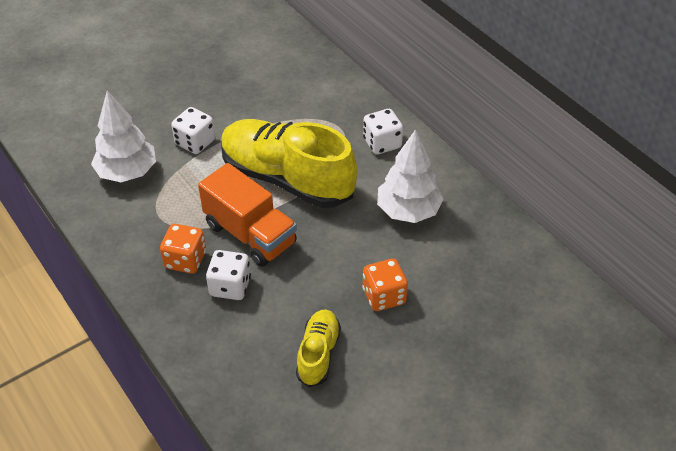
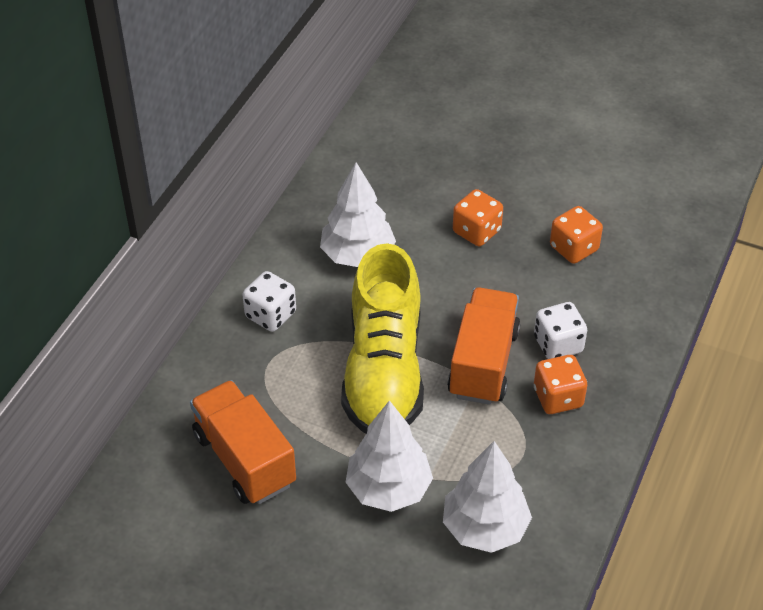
camera: 120 degrees left, 0 degrees up
(195, 142) = (388, 489): white dice -> white tree
(272, 91) = (244, 459): none -> orange truck
(318, 354) = (573, 248): yellow shoe -> orange dice

